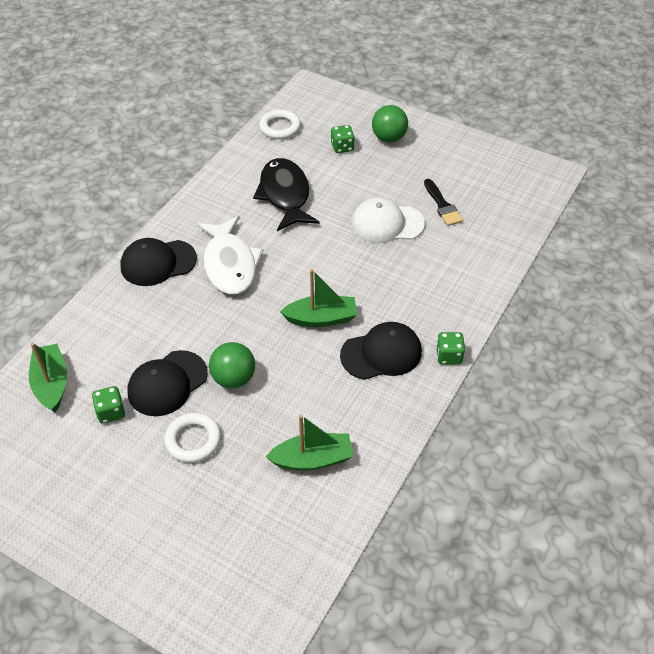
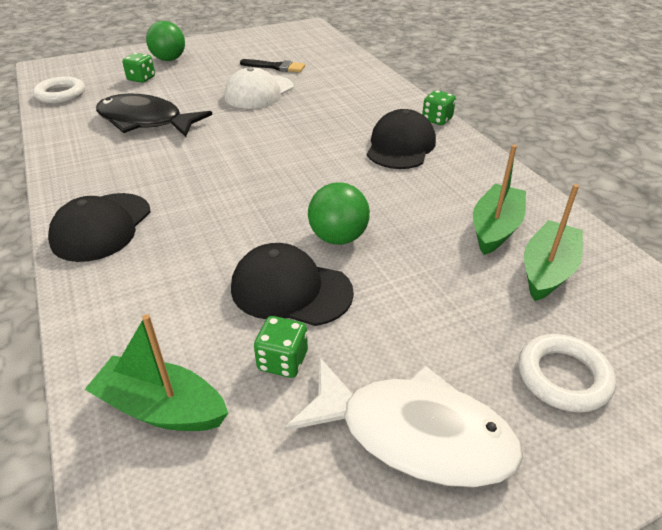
camera: 55 degrees left, 10 degrees down
(167, 383) = (290, 290): black cap -> black cap turned 120 degrees clockwise
(193, 440) = (398, 302): white ring -> white ring (563, 377)
(230, 264) = (180, 182): white fish -> white fish (413, 434)
(321, 318) = (323, 159): green boat -> green boat (547, 270)

